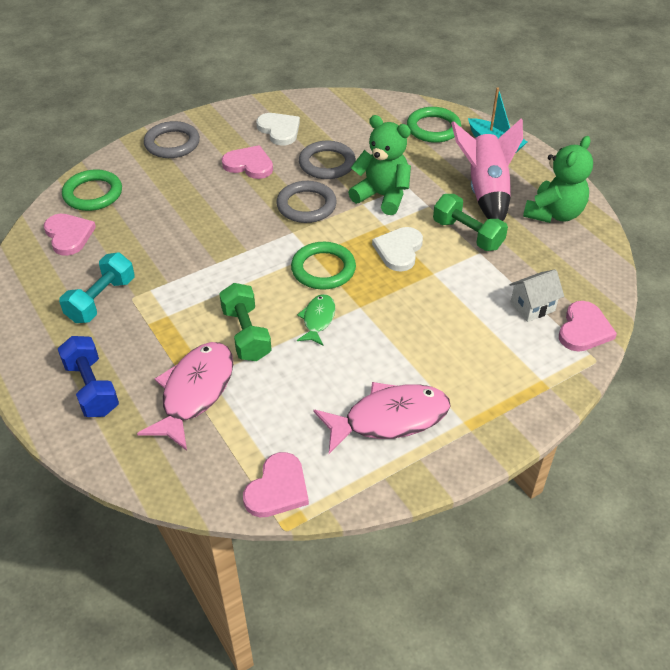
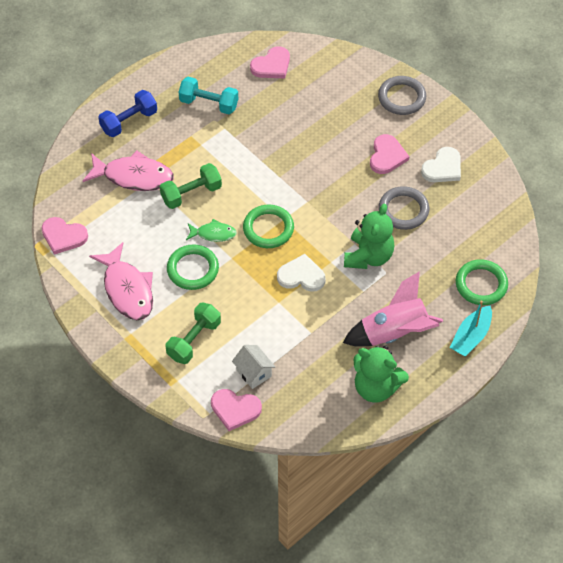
camera: 80 degrees right, 10 degrees up
(93, 194) = (323, 65): green ring -> green ring (193, 269)
(306, 205) = (343, 205): grey ring -> none
(467, 234) = (332, 323): green dumbbell -> green dumbbell (194, 340)

